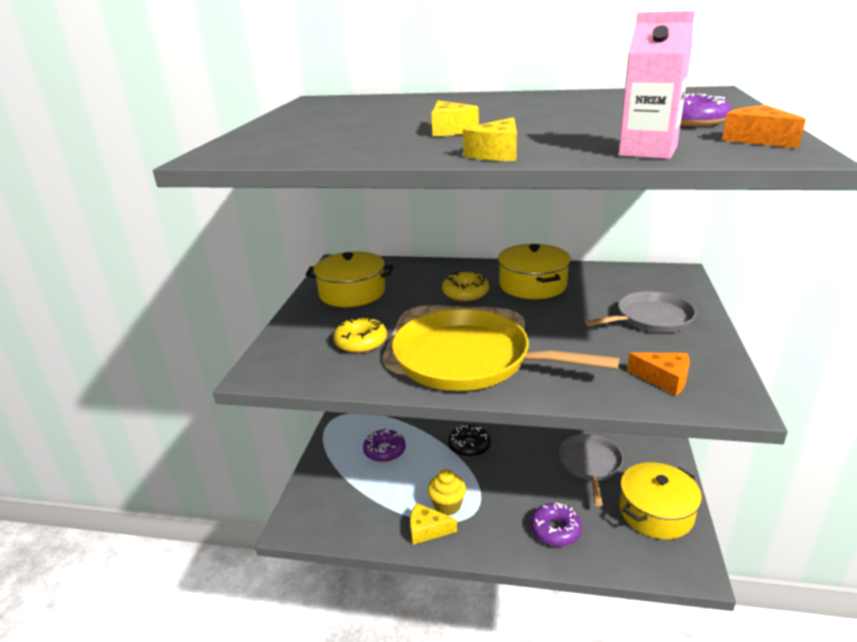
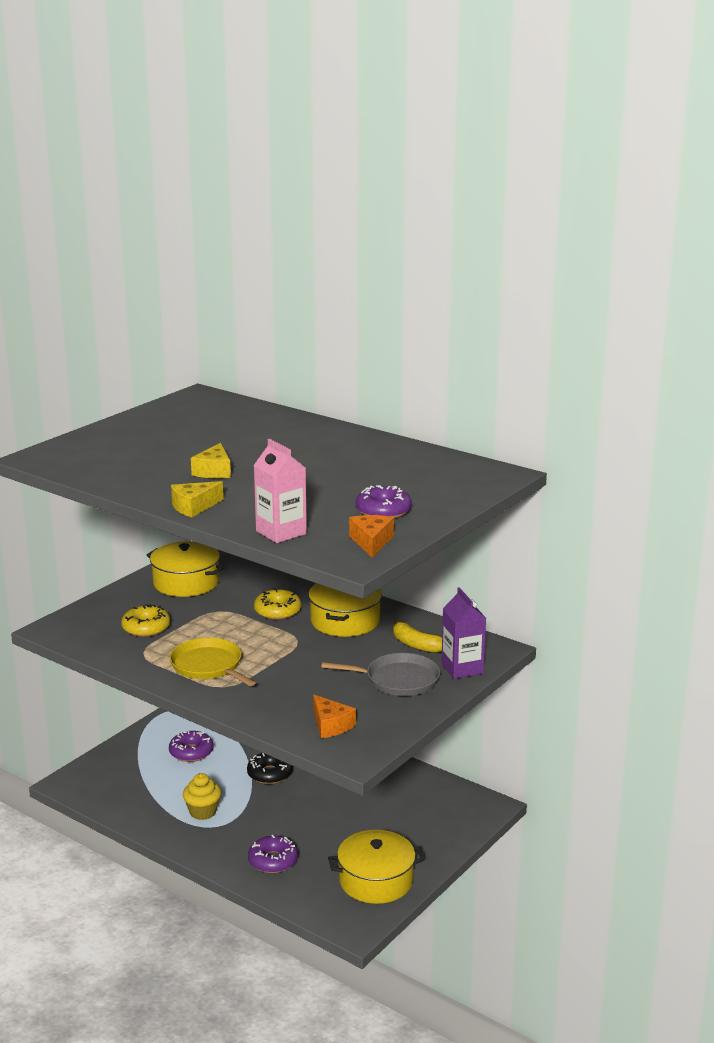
camera: 25 degrees right, 5 degrees down
(427, 530) = (169, 823): yellow cheese -> none
(469, 360) = (209, 666): yellow pan -> yellow pan, size x0.59
(590, 464) = (363, 826): grey pan -> none
(617, 287) = (416, 645): none -> yellow banana
(681, 294) = (462, 668): none -> purple carton

